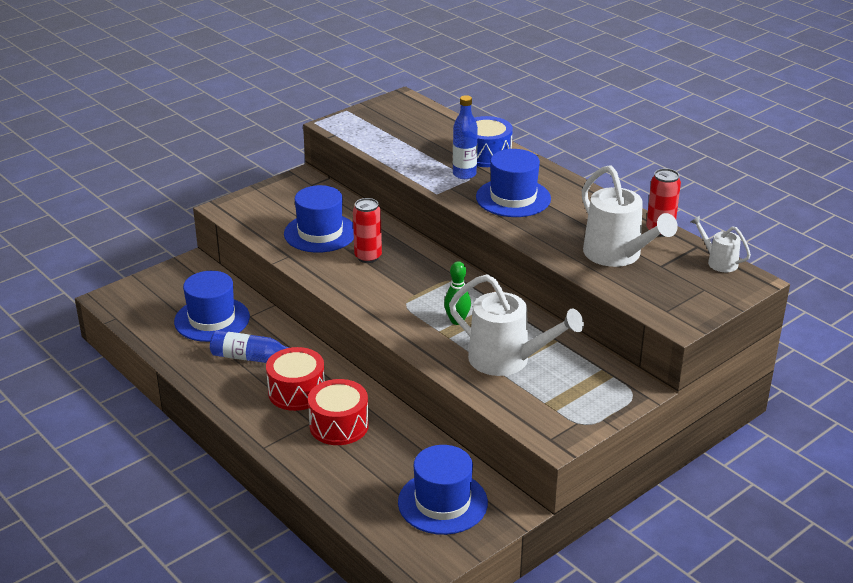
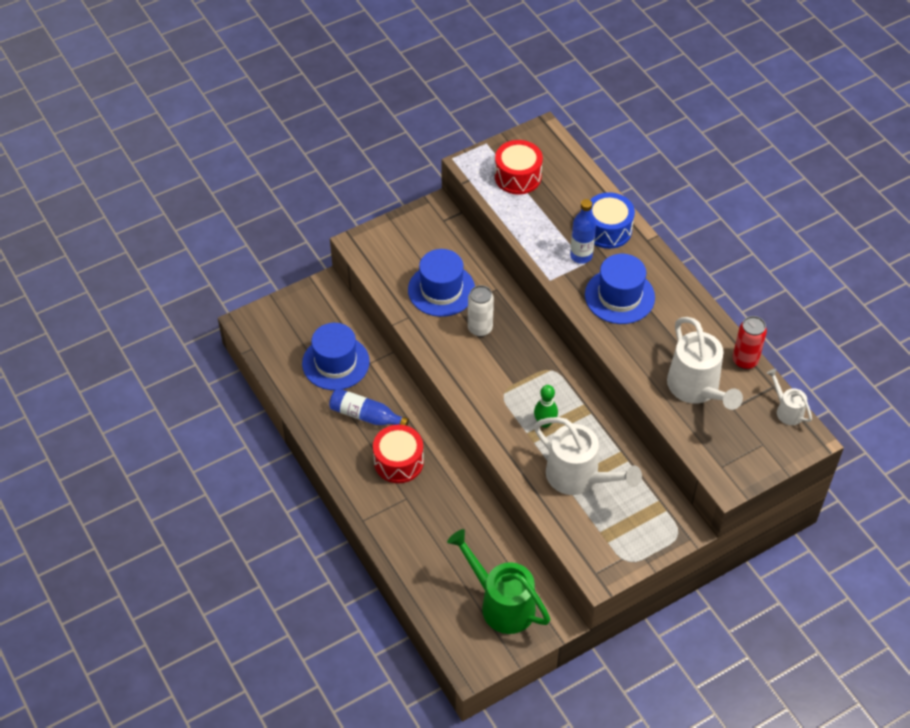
camera: 10 degrees right, 20 degrees up
(339, 425) = (429, 505): red drum -> red drum (518, 176)
(368, 257) = (480, 328): red can -> white can
(442, 502) = (501, 603): blue hat -> green watering can

